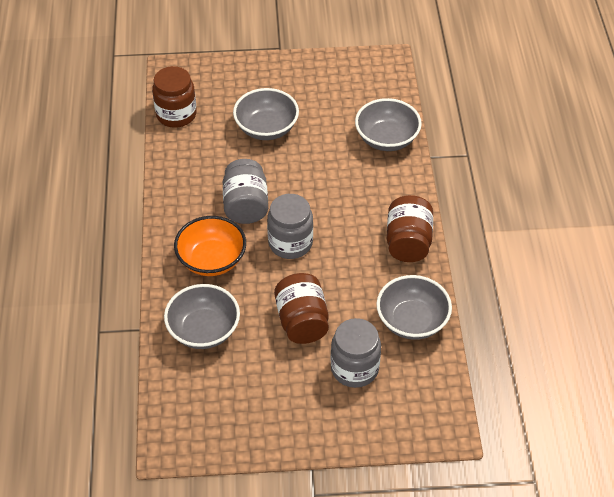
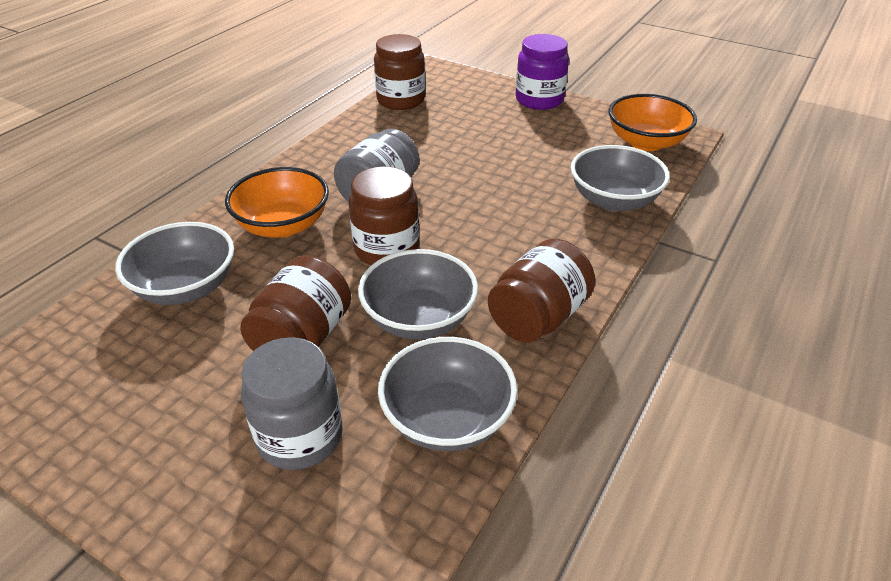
camera: 35 degrees right, 10 degrees down
(266, 128) = (479, 141): grey bowl -> grey bowl (419, 319)
(272, 68) = (539, 100): none -> purple jar
(290, 243) = (386, 249): grey jar -> brown jar
(370, 78) = (646, 142): none -> orange bowl

